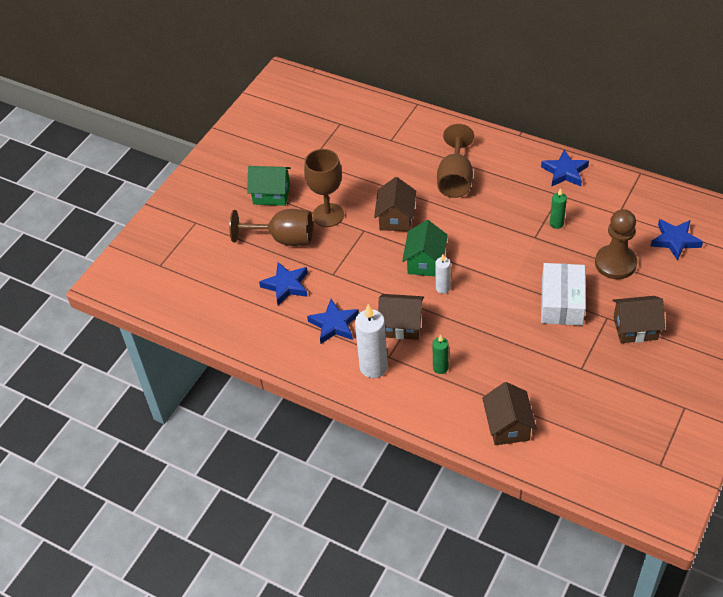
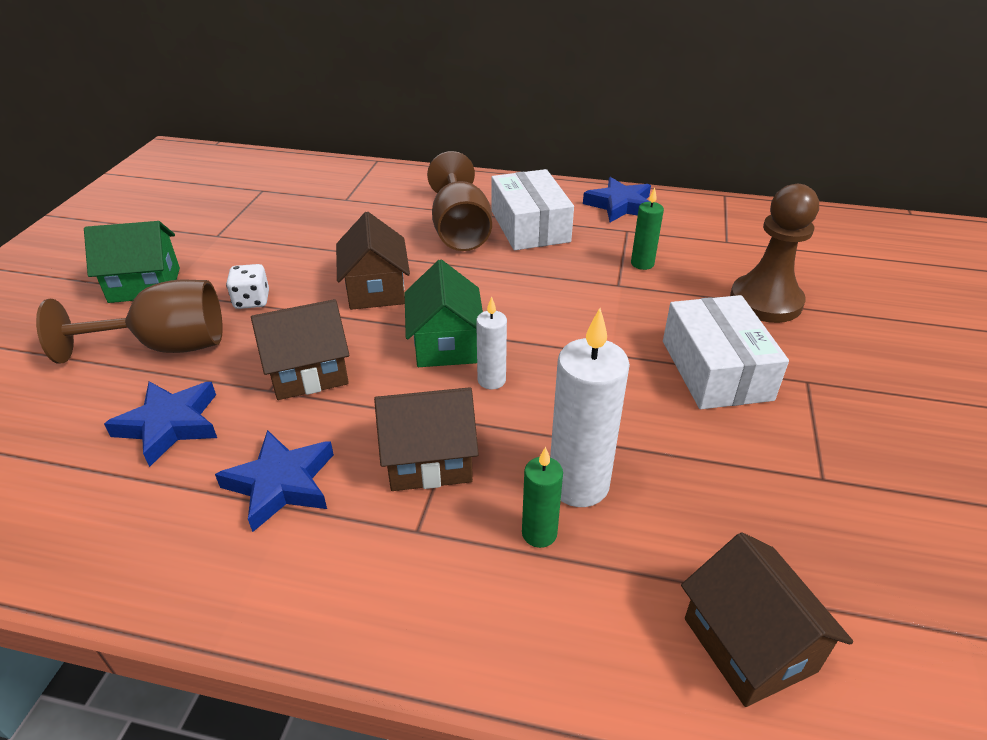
camera: 20 degrees left, 10 degrees down
(328, 215) = (252, 301): brown goblet -> white dice
(373, 367) = (386, 562): white candle -> white candle (578, 484)
(499, 182) = (529, 226): none -> white box
(635, 328) = (867, 390): brown house -> brown house (308, 373)
(675, 241) = (831, 261): blue star -> none

